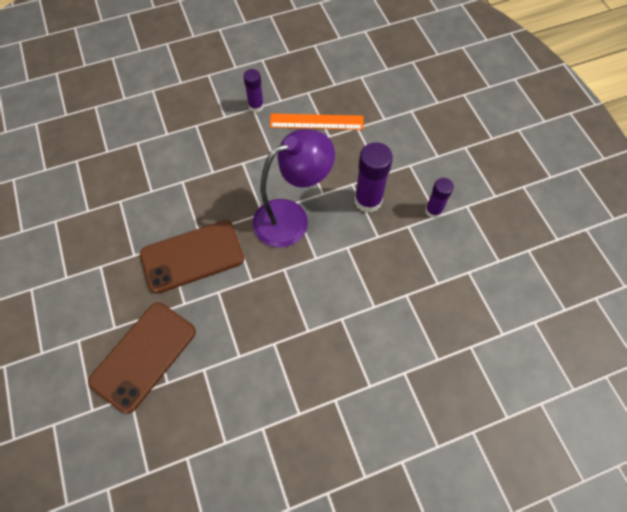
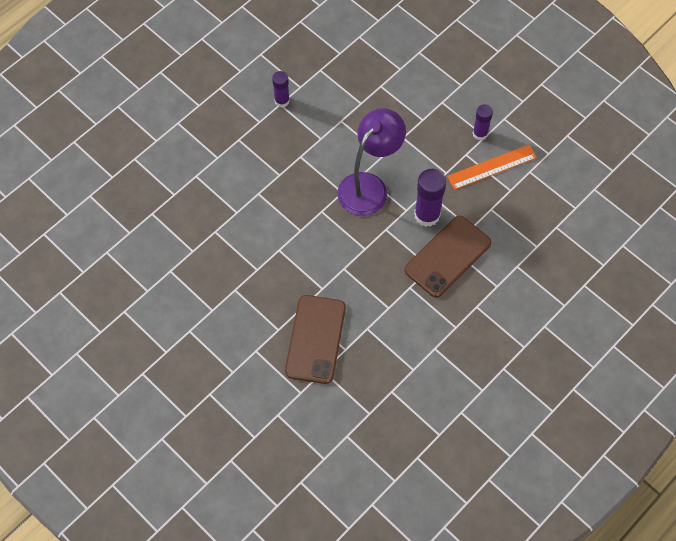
camera: 25 degrees left, 0 degrees up
(192, 257) = (306, 250): brown phone -> brown phone (448, 256)
(316, 121) = (343, 94): orange ruler -> orange ruler (492, 167)
(368, 200) = (423, 146): purple glue stick -> purple glue stick (427, 215)

